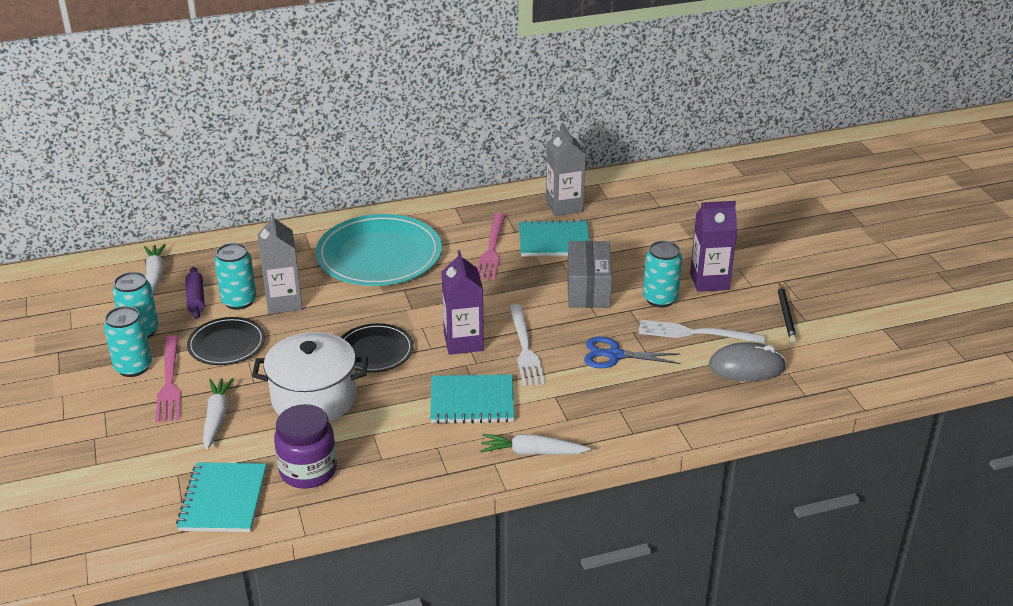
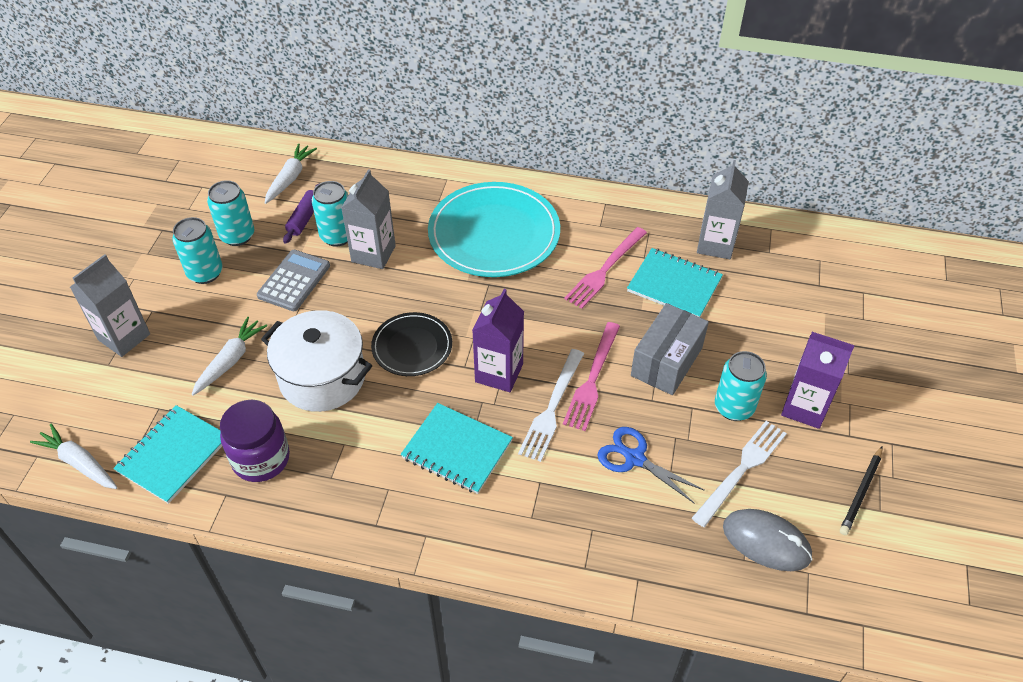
camera: 30 degrees right, 15 degrees up
(94, 439) = (124, 337): none -> grey carton
(169, 381) = (221, 302): pink fork -> pink fork (592, 379)
(226, 344) = (294, 281): black plate -> grey calculator
(532, 452) = (469, 541): white carrot -> white carrot (79, 463)
(696, 333) = (741, 470): white fork -> white fork turned 90 degrees clockwise

